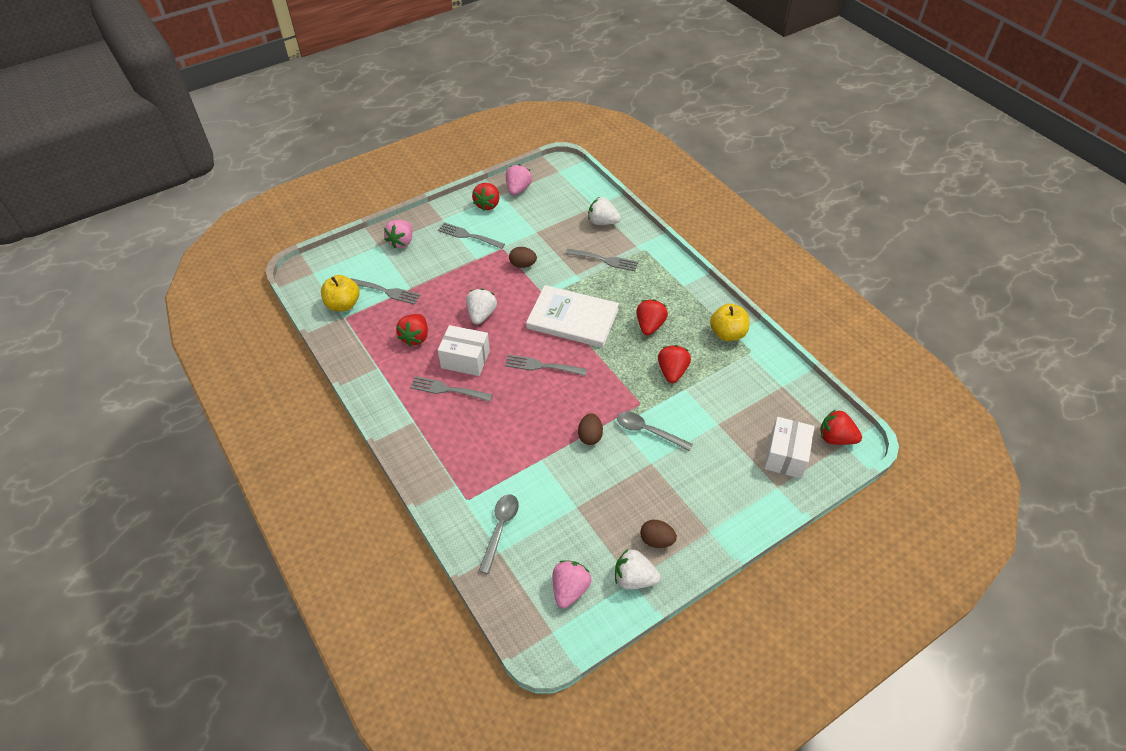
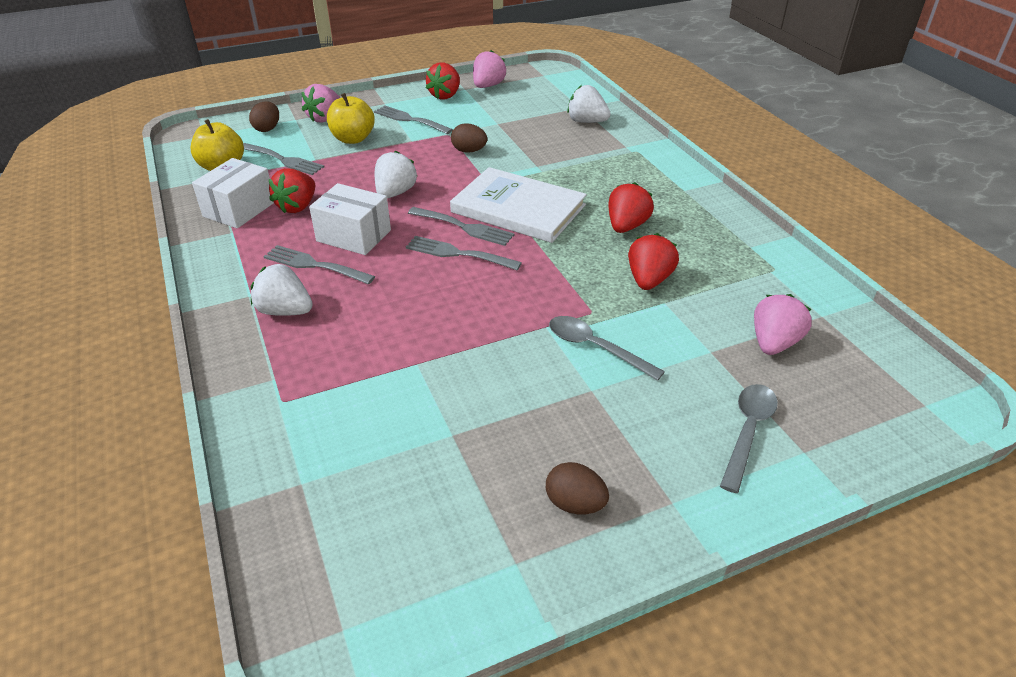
camera: 10 degrees right, 10 degrees down
(500, 529) = (316, 449): grey spoon -> grey spoon (748, 432)
(570, 589) = (399, 560): pink strawberry -> pink strawberry (773, 343)
(590, 436) = (502, 343): brown egg -> brown egg (267, 129)
(604, 260) = (579, 156): grey fork -> grey fork (464, 227)
(634, 578) = (519, 560): white strawberry -> white strawberry (285, 311)
(727, 334) = (741, 246): yellow apple -> yellow apple (353, 139)
(785, 456) = (822, 408): white box -> white box (239, 209)
(835, 438) = (911, 394): red strawberry -> none

